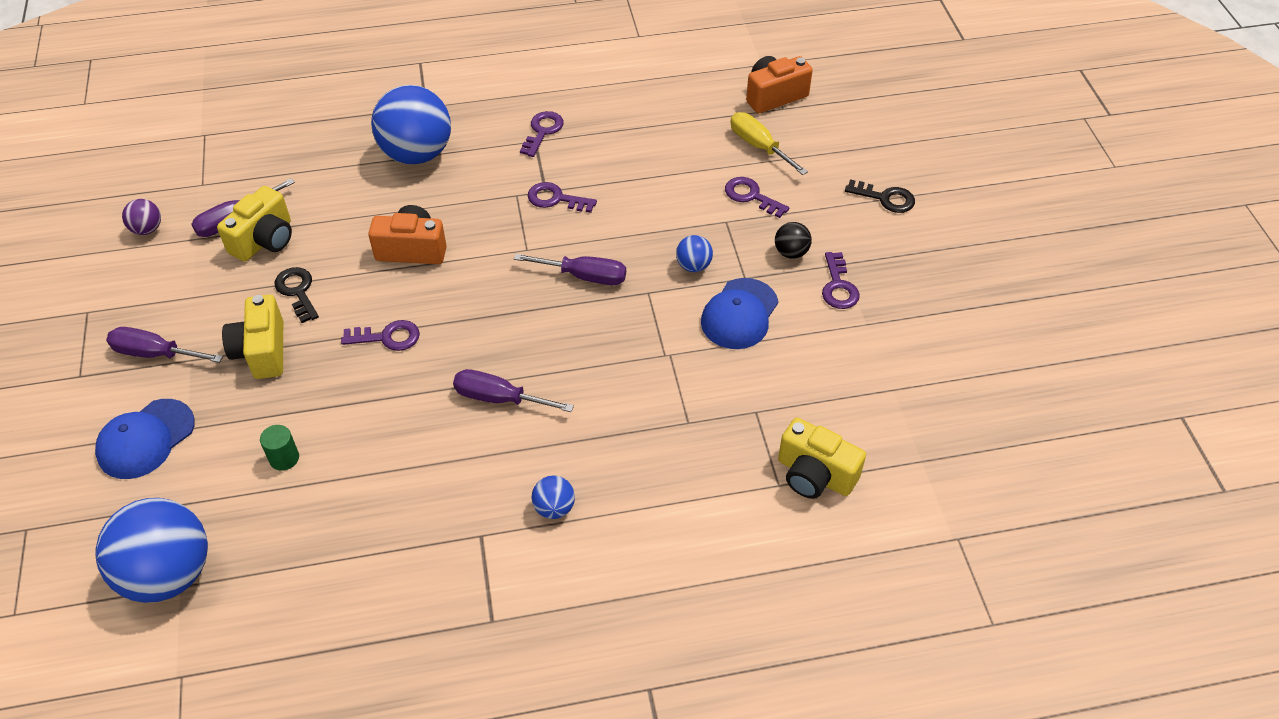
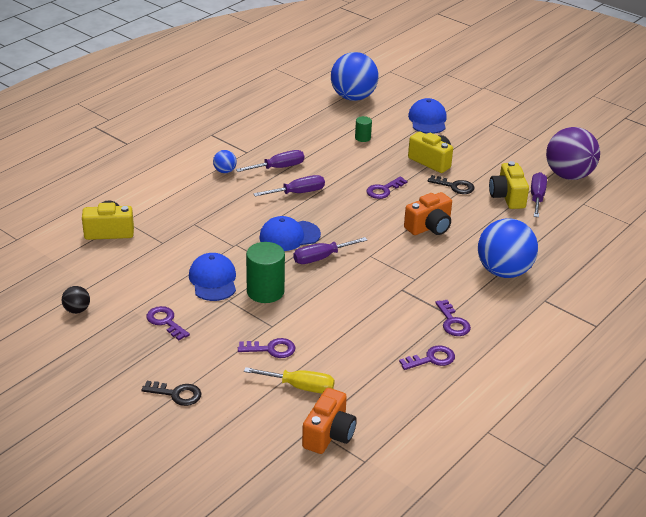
camera: 140 degrees right, 15 degrees down
(147, 229) = (568, 175): purple ball -> purple ball, size x2.26
(155, 353) = (474, 141): purple screwdriver -> purple screwdriver (278, 168)
(556, 199) = (389, 288): purple key -> purple key (432, 359)
(587, 330) = (289, 236): none -> blue cap
(693, 266) = (265, 291): blue ball -> green cylinder
(791, 252) = (212, 327): black ball -> black ball (77, 310)
(885, 198) = (177, 394): black key -> black key turned 150 degrees counterclockwise

